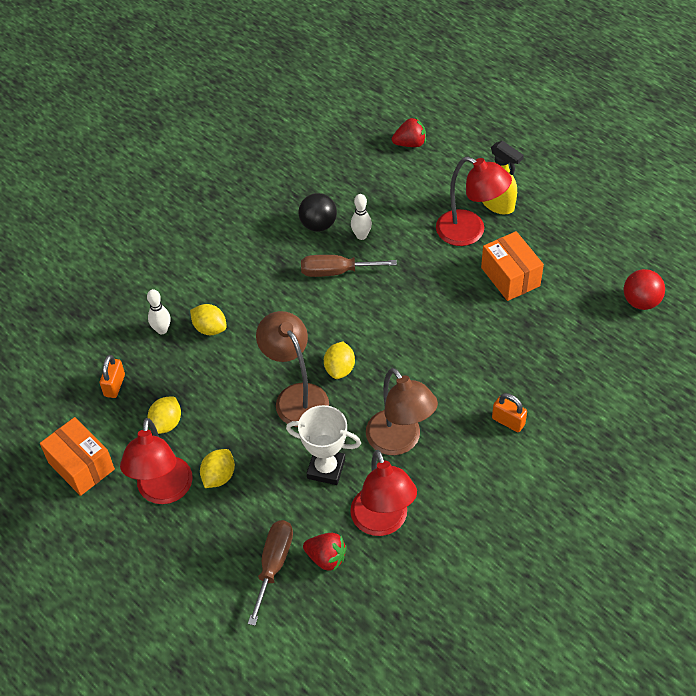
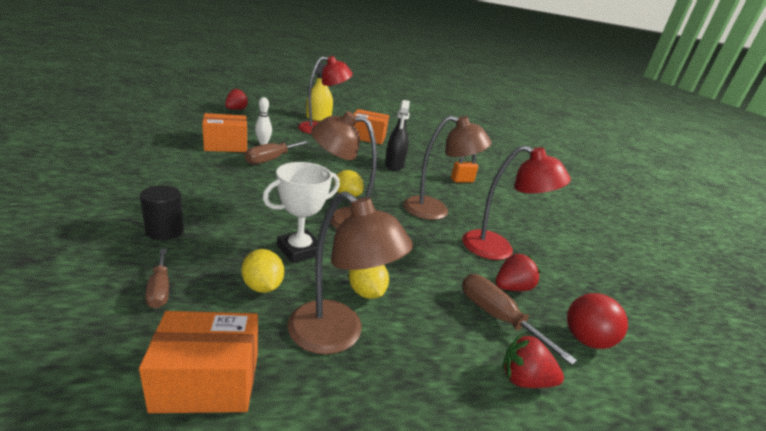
camera: 60 degrees left, 25 degrees down
(114, 385) = (160, 289): orange padlock -> brown screwdriver
(162, 330) = (165, 231): white bowling pin -> black cylinder
(163, 491) = (337, 335): red lamp -> brown lamp
(210, 328) = (214, 213): yellow lemon -> none
(221, 606) = (524, 379): none -> red strawberry
(318, 225) = (226, 145): black ball -> orange box
(326, 469) = (425, 243): white trophy -> white trophy (299, 250)
(461, 349) = (394, 165): none -> black spray bottle
(640, 301) = (429, 130): red ball -> red ball (586, 339)

